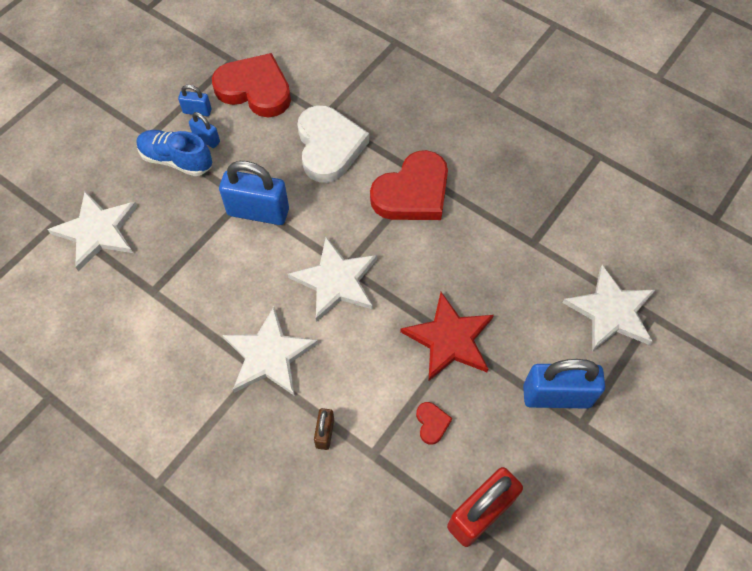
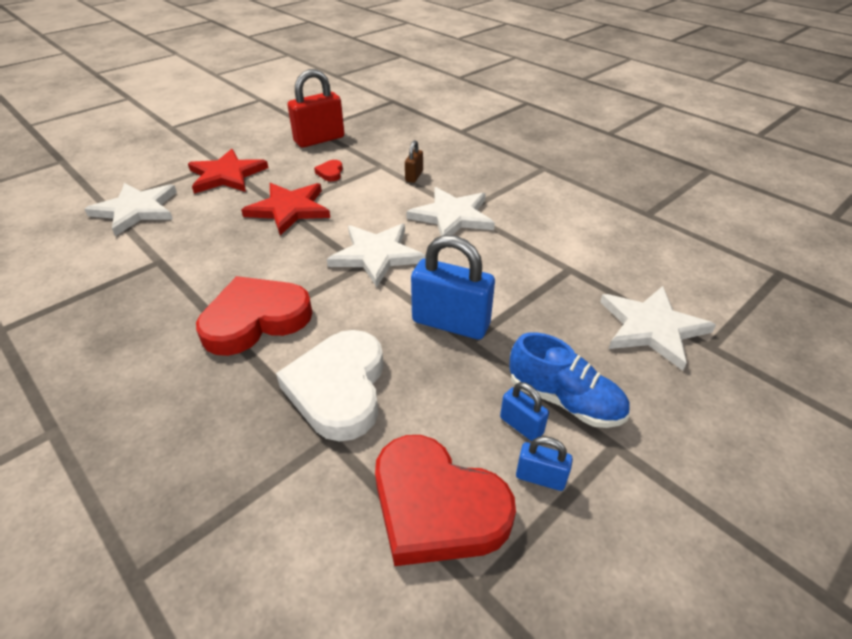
camera: 170 degrees left, 20 degrees down
(556, 396) = (226, 175): blue padlock -> red star

